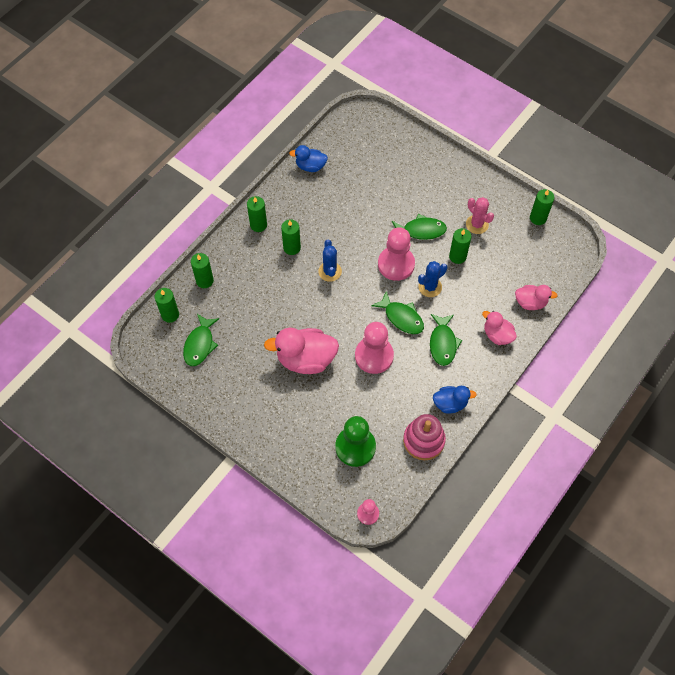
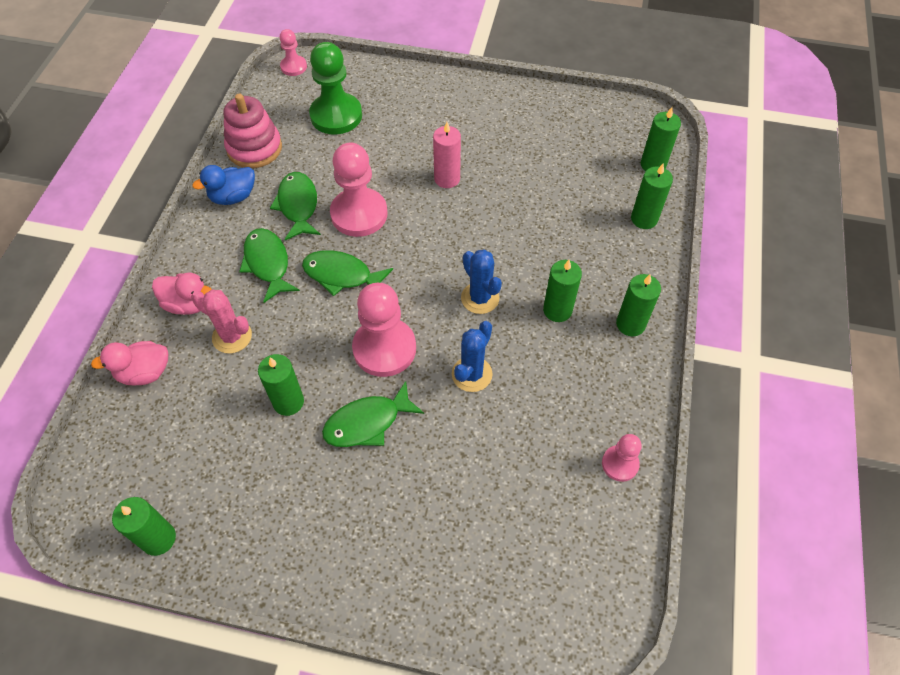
camera: 155 degrees right, 5 degrees down
(200, 344) = (589, 147): green fish -> green fish (298, 206)
(306, 359) = (447, 179): pink duck -> pink candle
(310, 166) = (620, 464): blue duck -> pink pawn
(430, 287) = (316, 334): blue cactus -> blue cactus (472, 374)
(477, 224) = (272, 476): pink cactus -> pink cactus (232, 336)

